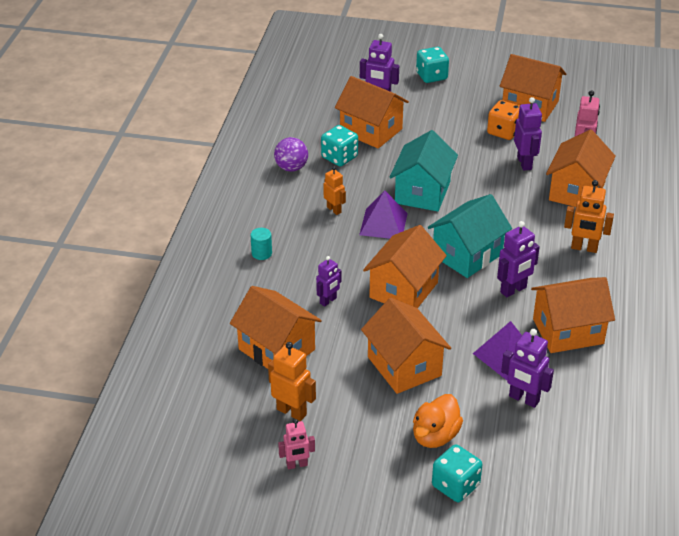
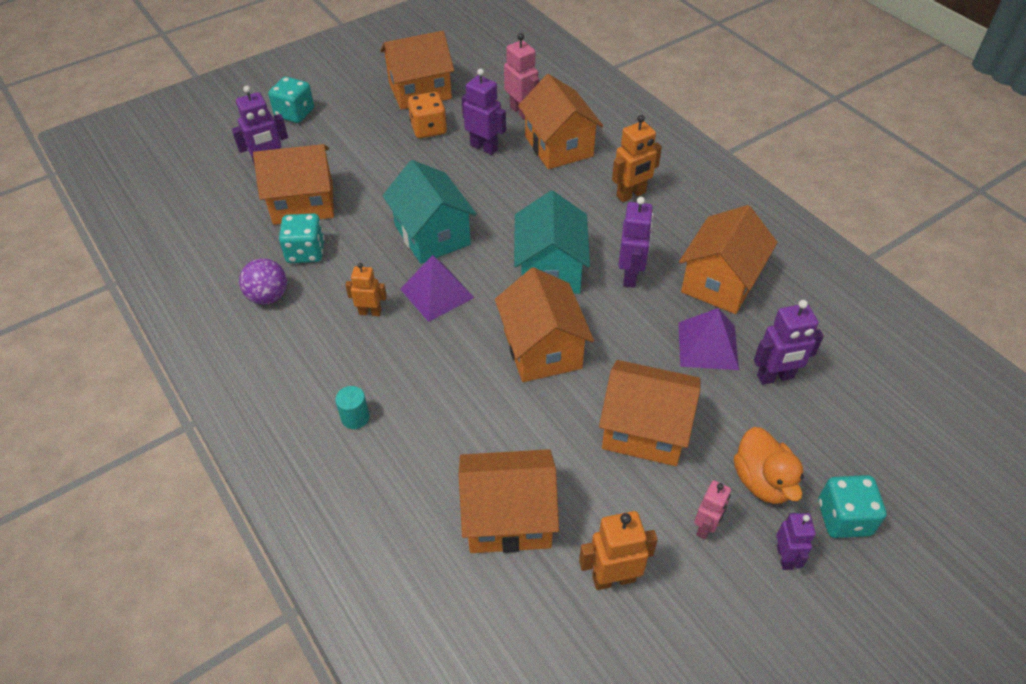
camera: 45 degrees left, 10 degrees up
(297, 465) = (696, 637): pink robot -> pink robot (706, 527)
(328, 301) = (489, 418): purple robot -> purple robot (785, 557)

